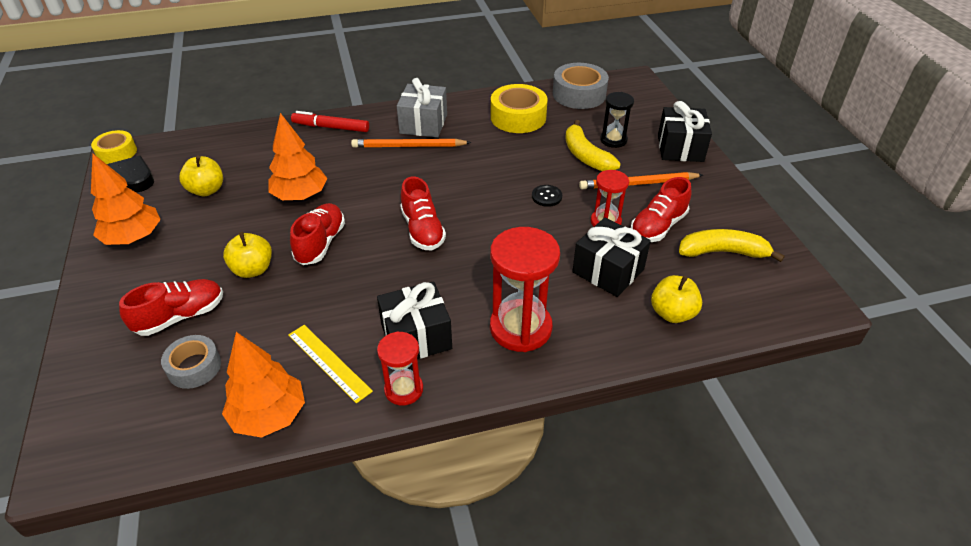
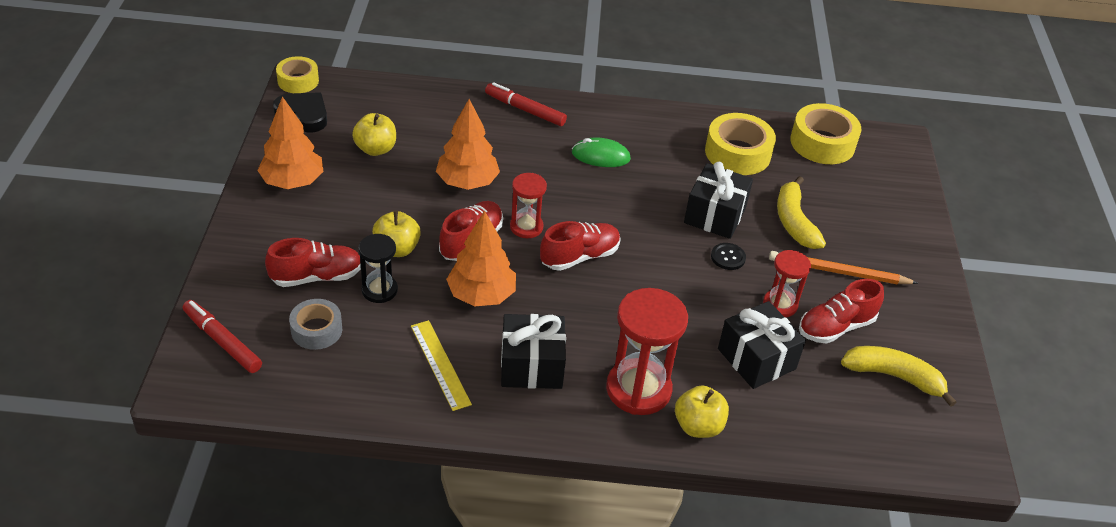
camera: 15 degrees right, 0 degrees up
(96, 409) = (222, 341): none -> red marker
(269, 415) = (370, 396): orange tree -> orange tree (481, 295)
(404, 389) = (501, 412): red hourglass -> red hourglass (526, 227)
(408, 146) = (600, 156): orange pencil -> green mouse
(422, 230) = (579, 256): red shoe -> red shoe turned 120 degrees counterclockwise
(423, 124) = (627, 133): grey gift -> none
(579, 94) = (822, 143): grey tape -> yellow tape
(613, 140) = (835, 211): black hourglass -> black hourglass (379, 290)
(672, 313) = (803, 423): yellow apple -> yellow apple (698, 426)
(680, 148) = (910, 243): black gift -> black gift (715, 215)

